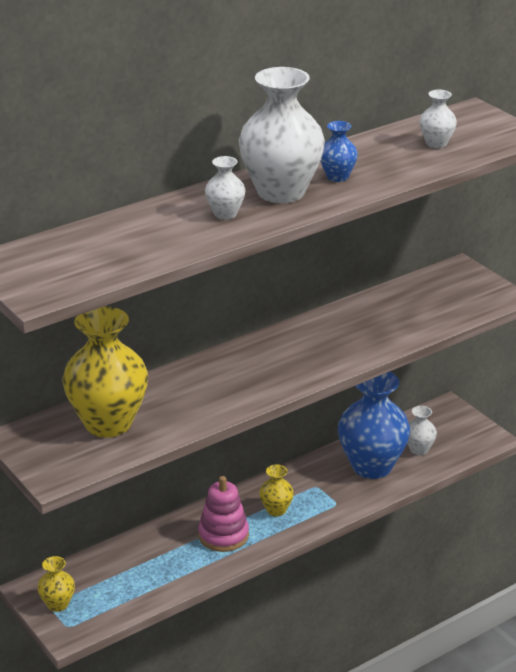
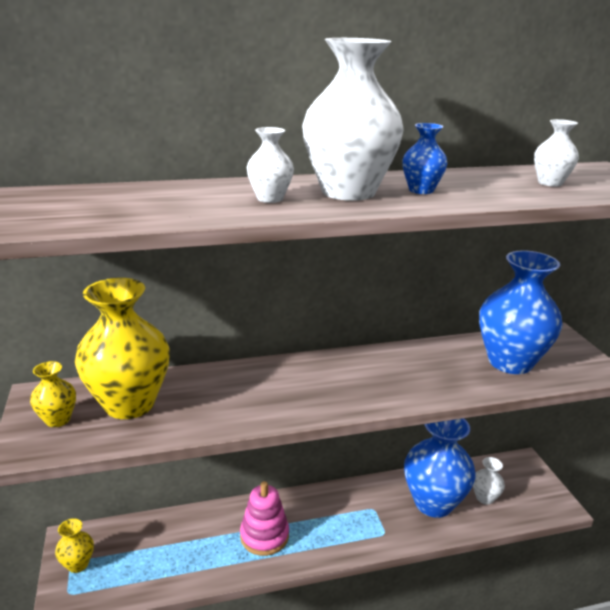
camera: 20 degrees right, 5 degrees down
(276, 510) = (325, 523): yellow vase -> yellow vase (58, 419)
(424, 306) = (510, 362): none -> blue vase

